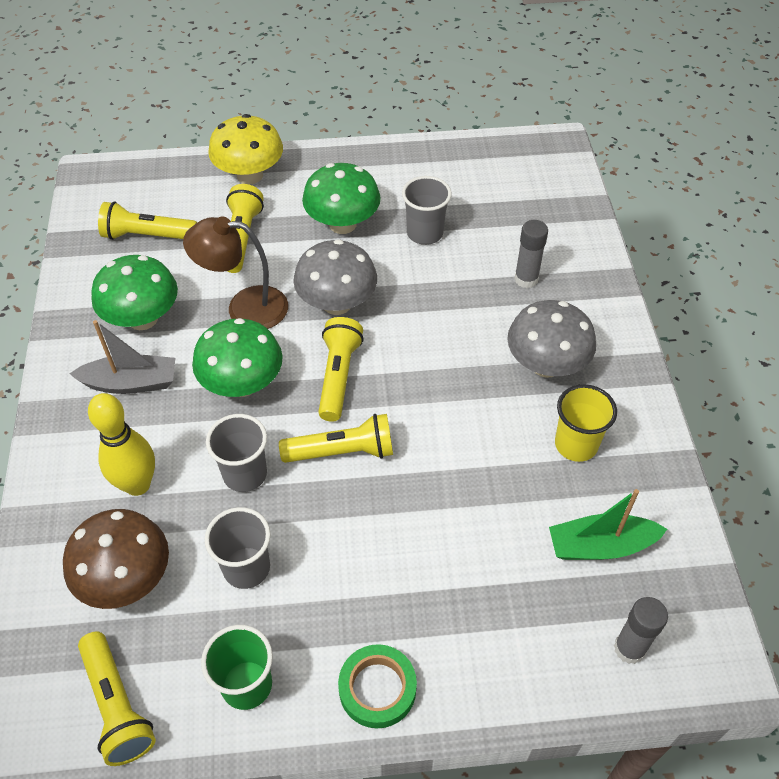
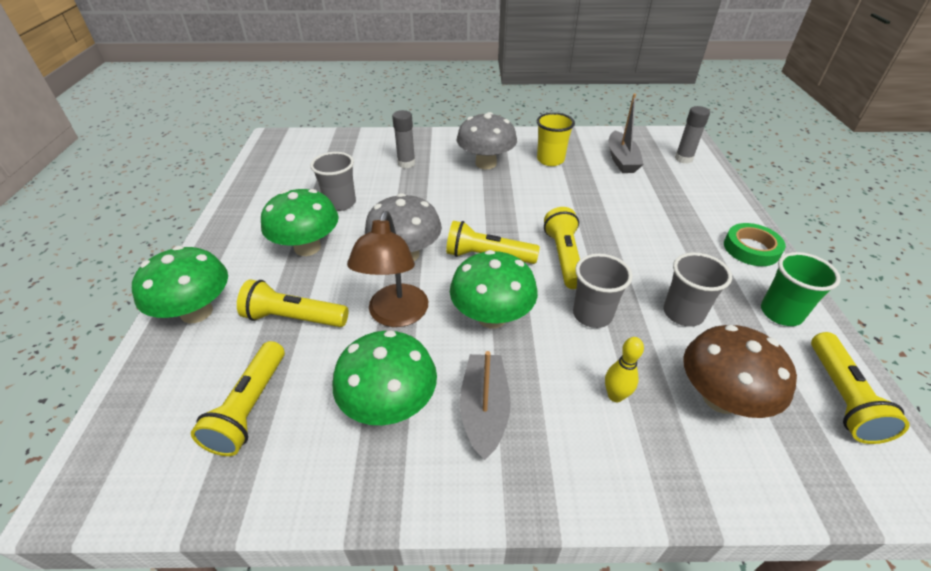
camera: 85 degrees left, 10 degrees down
(117, 706) = (841, 397): yellow flashlight -> yellow flashlight turned 120 degrees clockwise
(137, 484) = (615, 396): yellow bowling pin -> yellow bowling pin, size x0.58
(250, 175) = (196, 312): yellow mushroom -> green mushroom
(600, 546) = (621, 160): green boat -> grey boat

